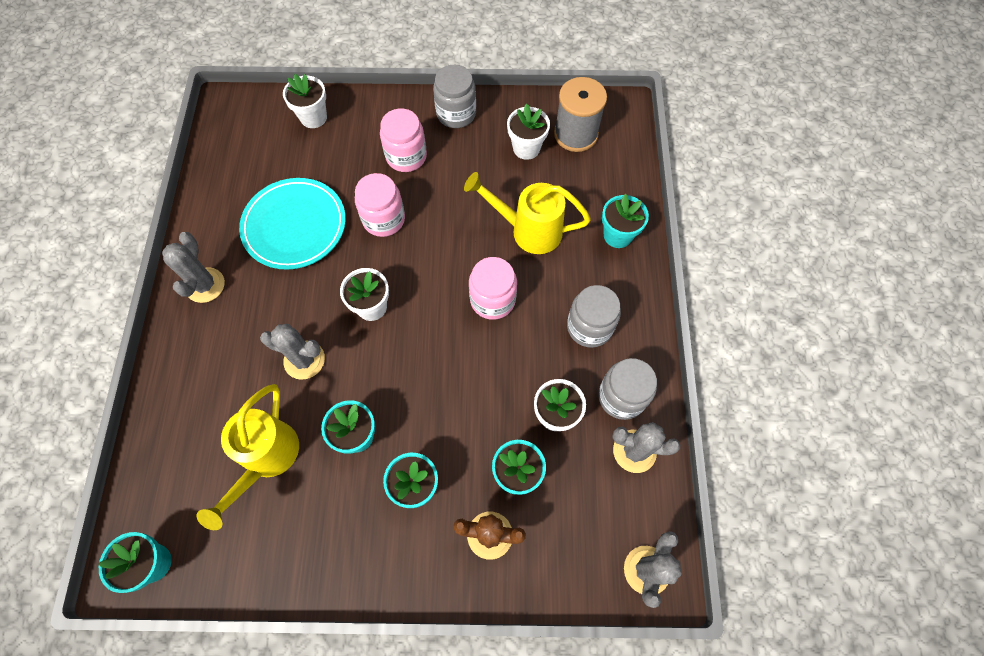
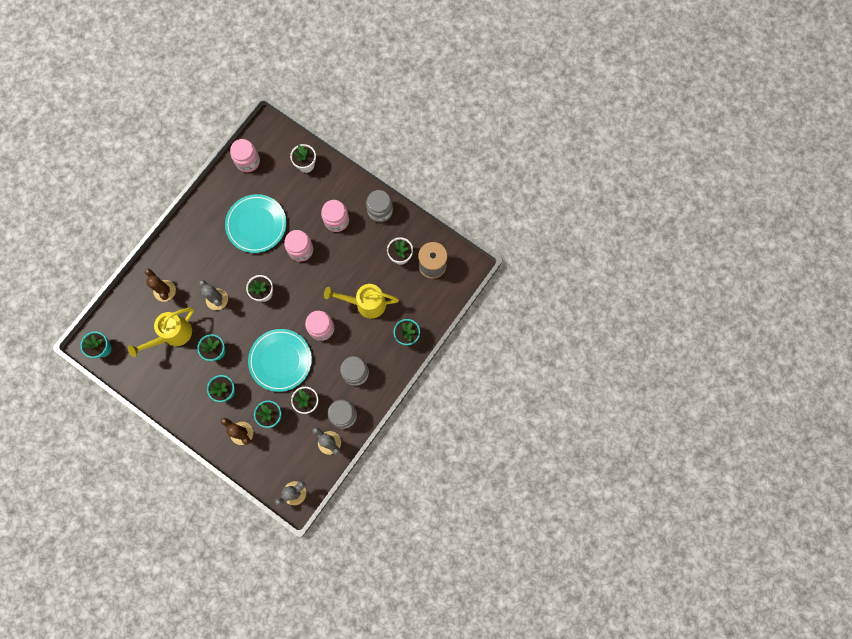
camera: 35 degrees right, 10 degrees up
(205, 285) = (196, 229): grey cactus -> none
(208, 401) = (164, 290): none -> brown cactus
(225, 157) = (248, 161): none -> pink jar
(467, 383) = (280, 360): none -> turquoise plate
(528, 230) = (366, 303): yellow watering can -> yellow watering can turned 45 degrees counterclockwise

